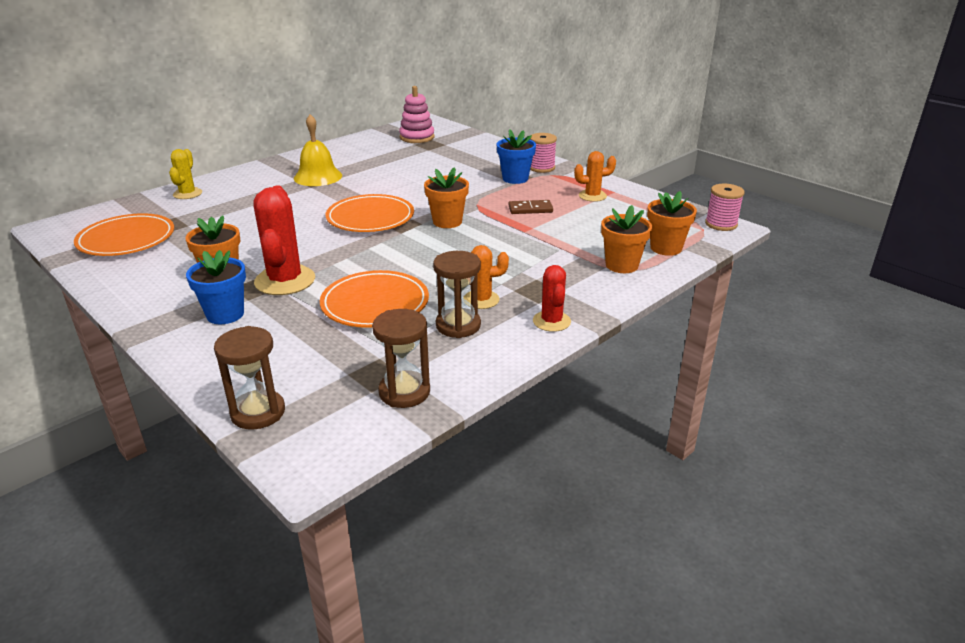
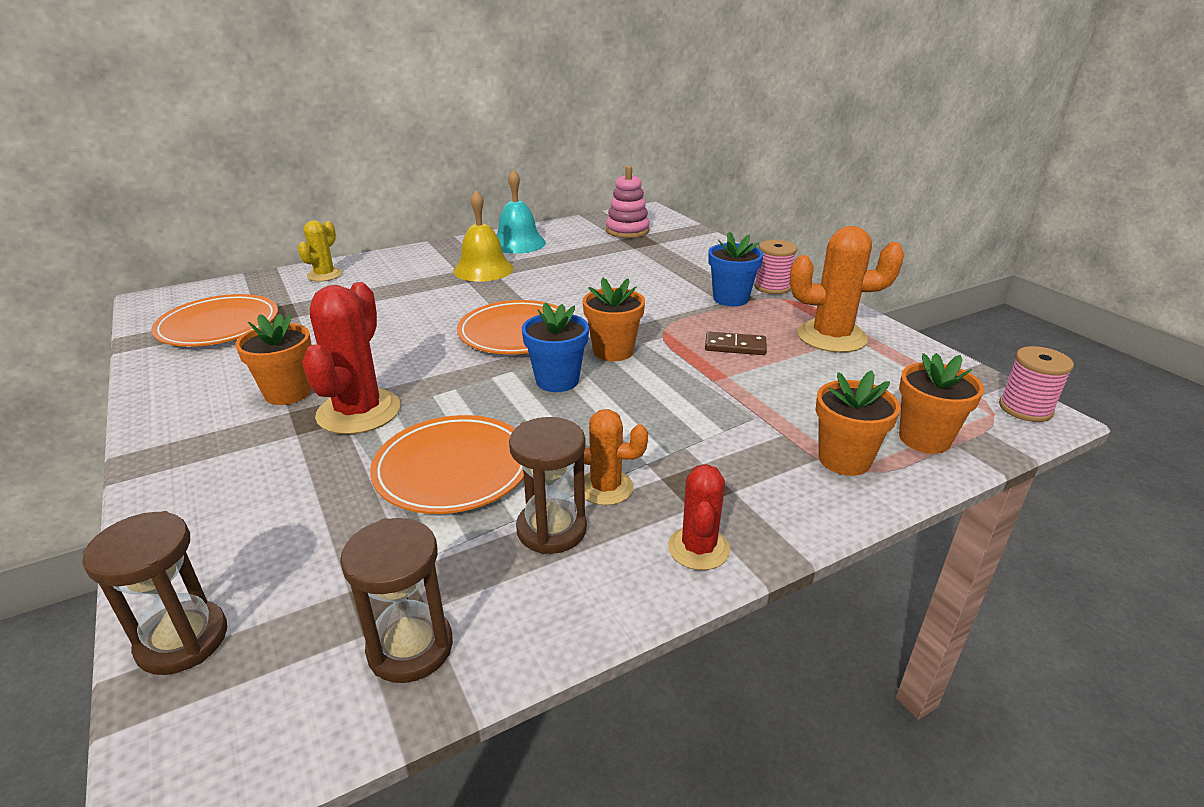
camera: 15 degrees right, 0 degrees up
(225, 314) = (254, 453): blue flower pot -> blue flower pot (557, 380)
(334, 154) = (518, 243): none -> turquoise bell
(592, 196) = (831, 337): orange cactus -> orange cactus, size x1.71

